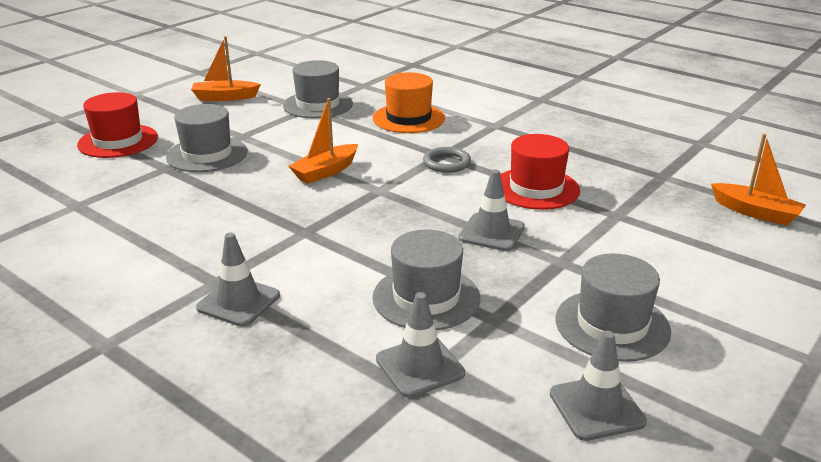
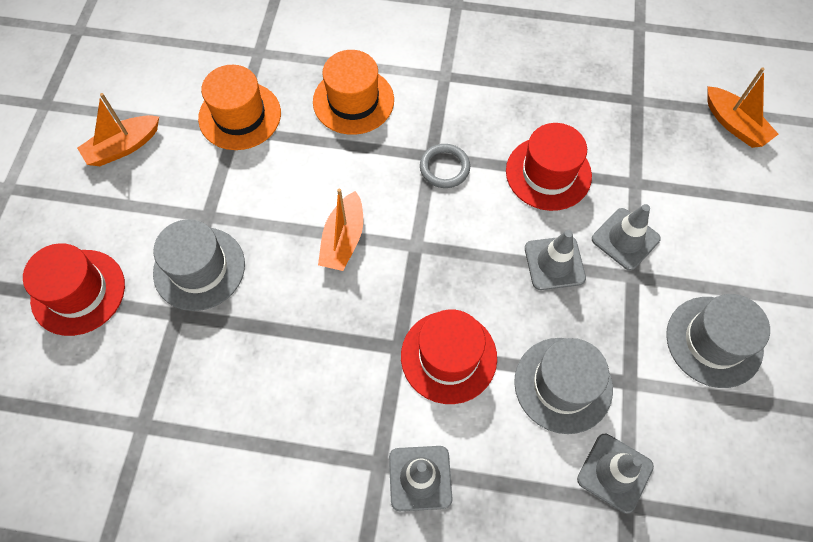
camera: 30 degrees left, 35 degrees up
(318, 105) = (240, 116): grey hat -> orange hat
(341, 249) = (448, 356): none -> red hat
(596, 408) = (756, 445): grey traffic cone -> grey traffic cone (625, 239)
(755, 212) = (734, 124): orange boat -> orange boat turned 45 degrees clockwise

